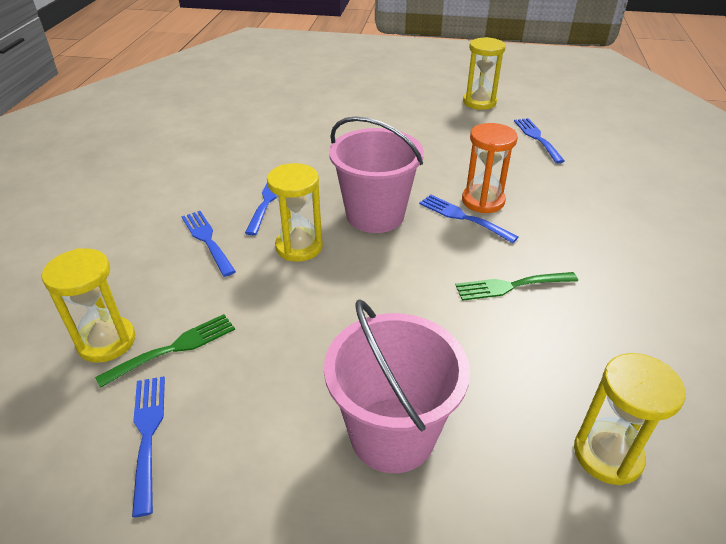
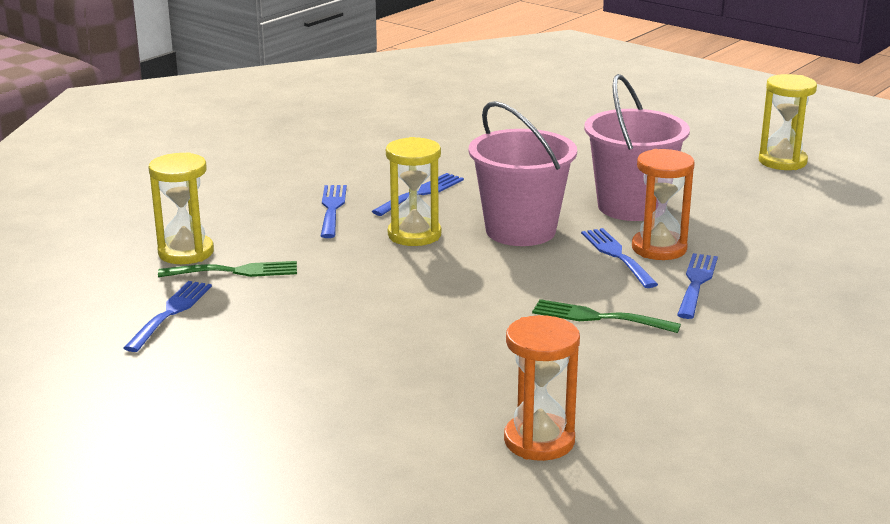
camera: 30 degrees right, 15 degrees down
(392, 434) = (361, 371): pink bucket -> pink bucket (631, 207)
(537, 138) = (811, 211): blue fork -> blue fork (696, 283)
(607, 454) = (539, 441): yellow hourglass -> orange hourglass

